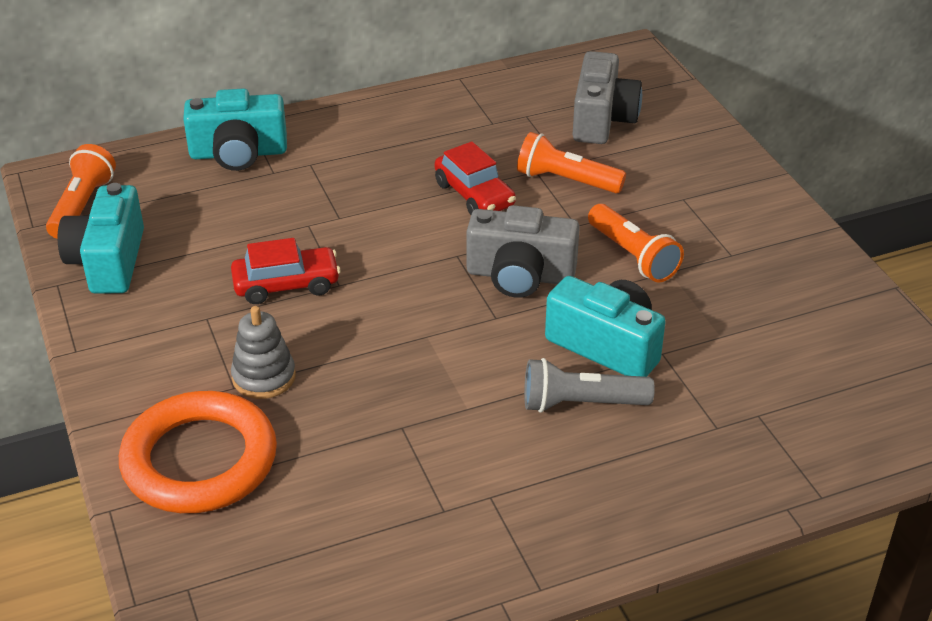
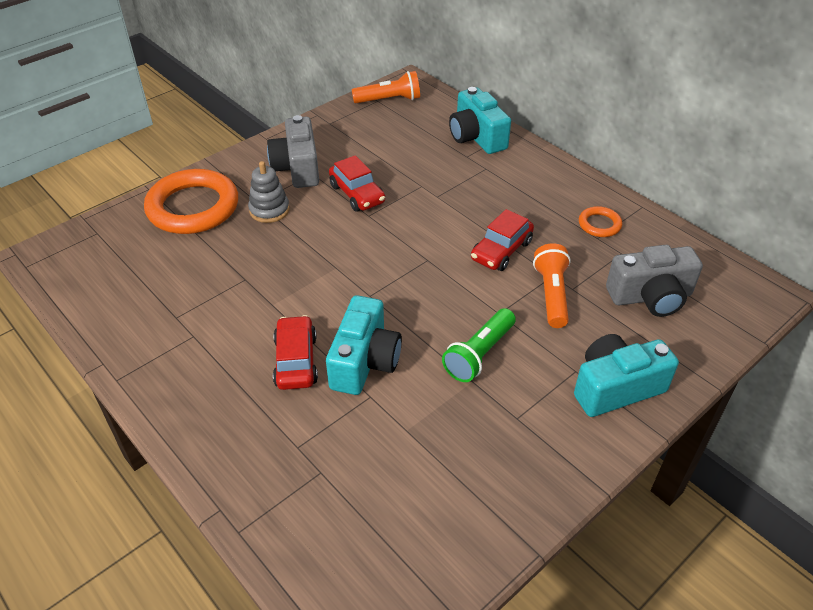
camera: 70 degrees right, 5 degrees up
(108, 261) = (345, 124): turquoise camera -> turquoise camera (616, 388)
(472, 114) = (599, 224): none -> orange ring
(520, 275) = (421, 296): grey camera -> grey camera (297, 168)
(580, 404) = (296, 361): grey flashlight -> red car
(633, 256) = (479, 354): orange flashlight -> green flashlight

